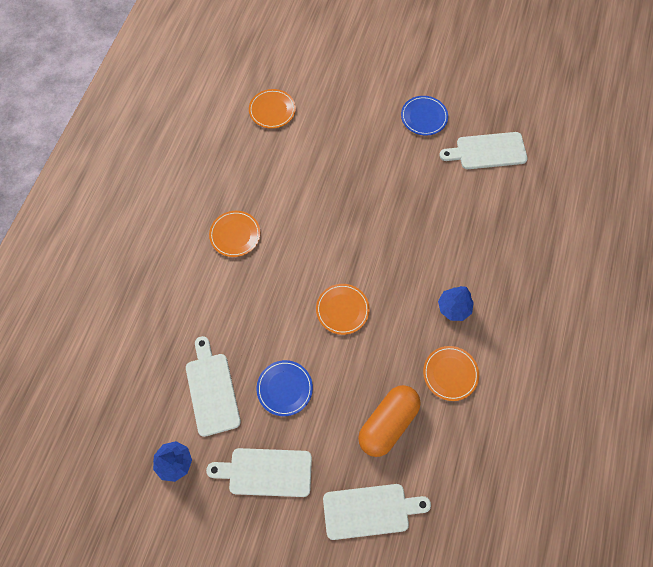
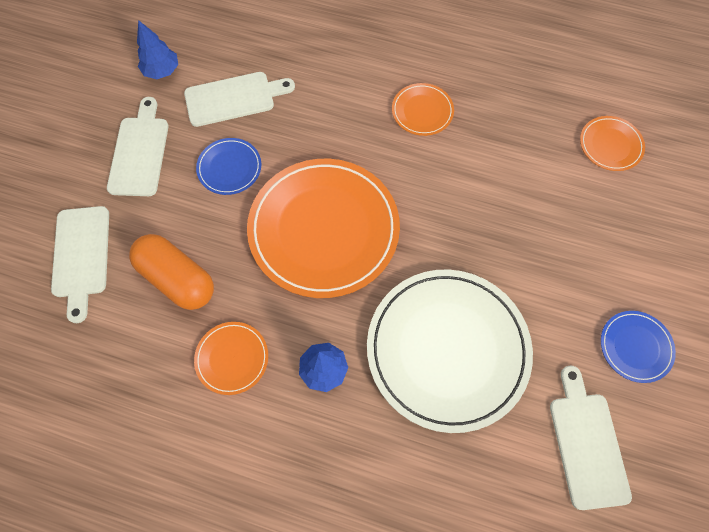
camera: 90 degrees right, 0 degrees up
(342, 310) = (324, 229): orange plate -> orange plate, size x2.23
(433, 226) = (447, 349): none -> white plate

